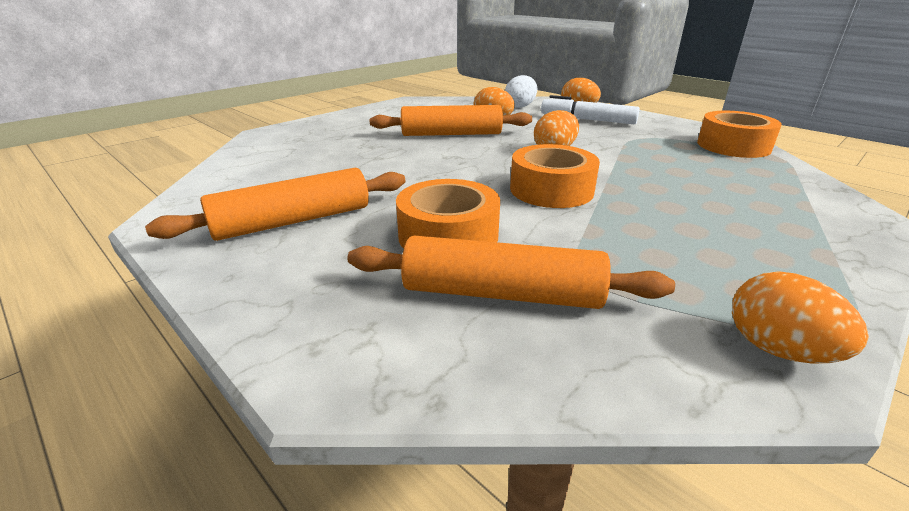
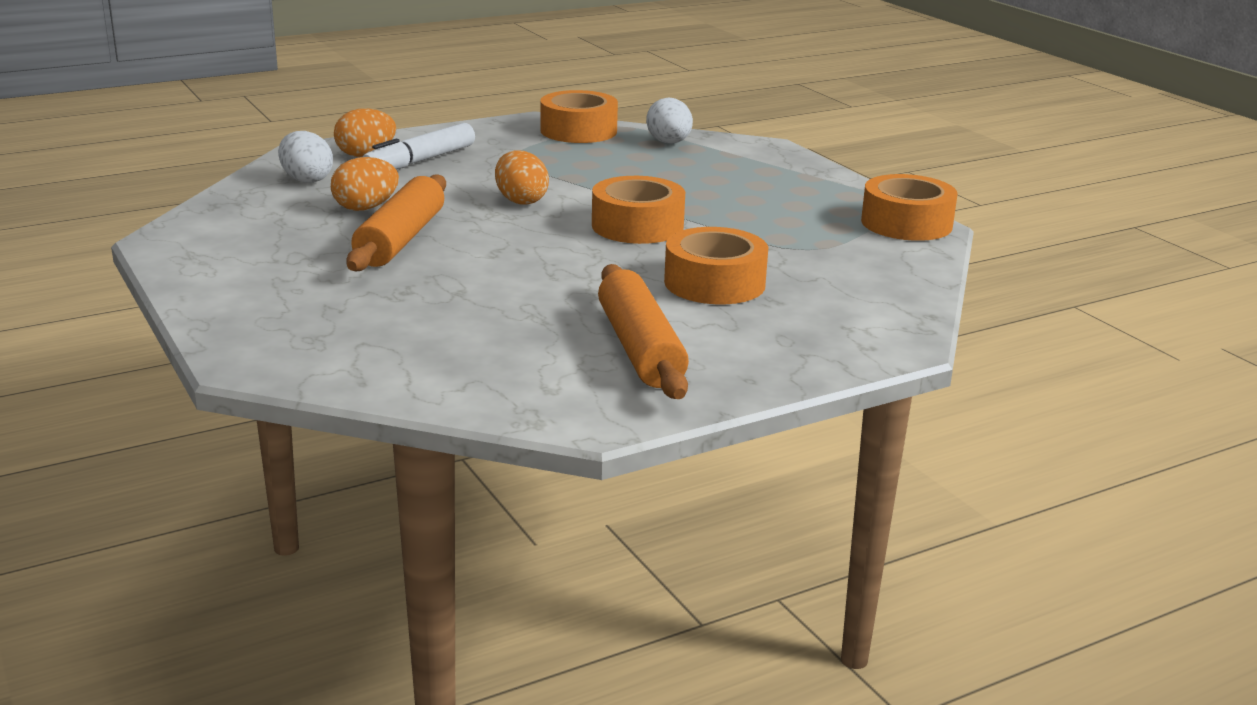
camera: 75 degrees left, 5 degrees down
(501, 293) = (820, 279): orange rolling pin -> none
(776, 177) = (669, 143): none -> white egg
(778, 350) = (906, 223): orange egg -> orange tape

